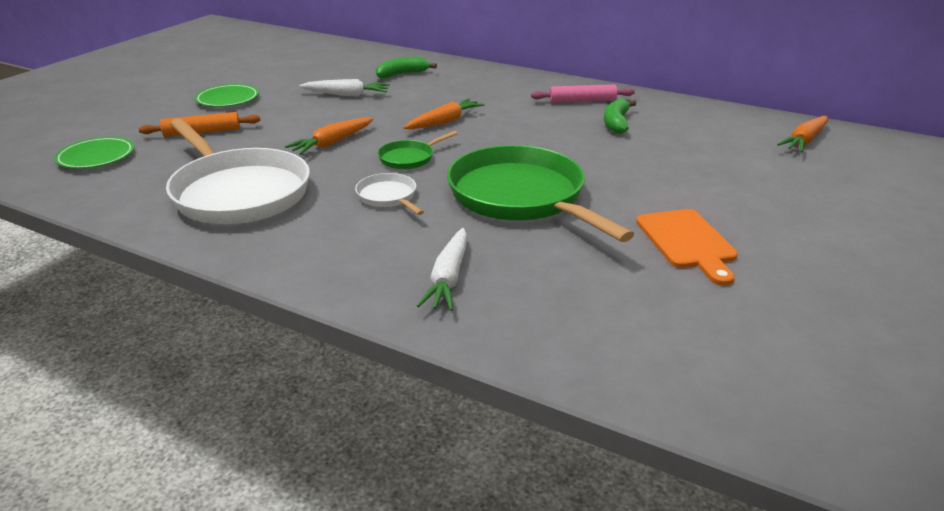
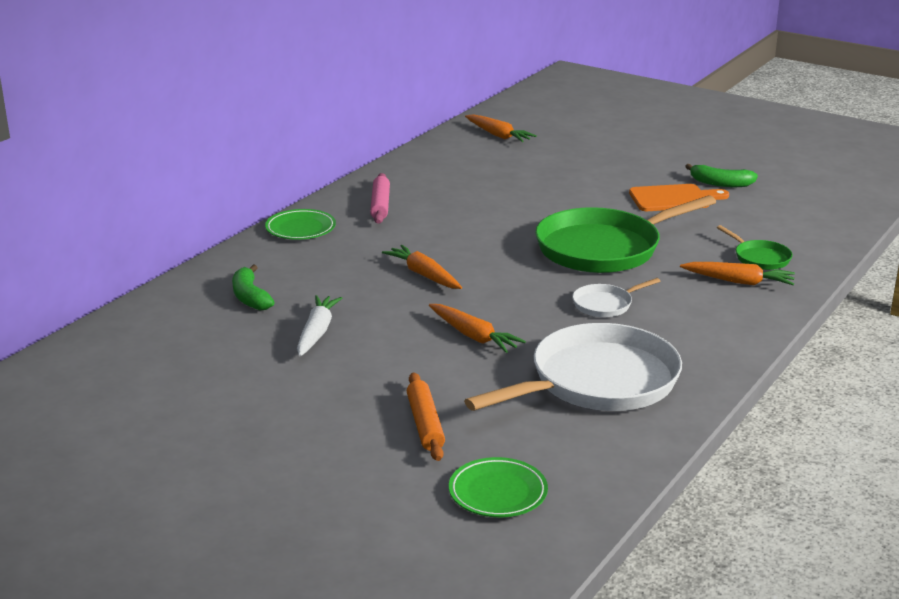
camera: 85 degrees left, 5 degrees down
(228, 99) = (306, 418): green plate -> green plate (300, 229)
(409, 158) = (518, 294): green pan -> green pan (759, 258)
(448, 278) = (739, 282): white carrot -> orange carrot
(616, 123) = (445, 196): green banana -> green banana (720, 183)

